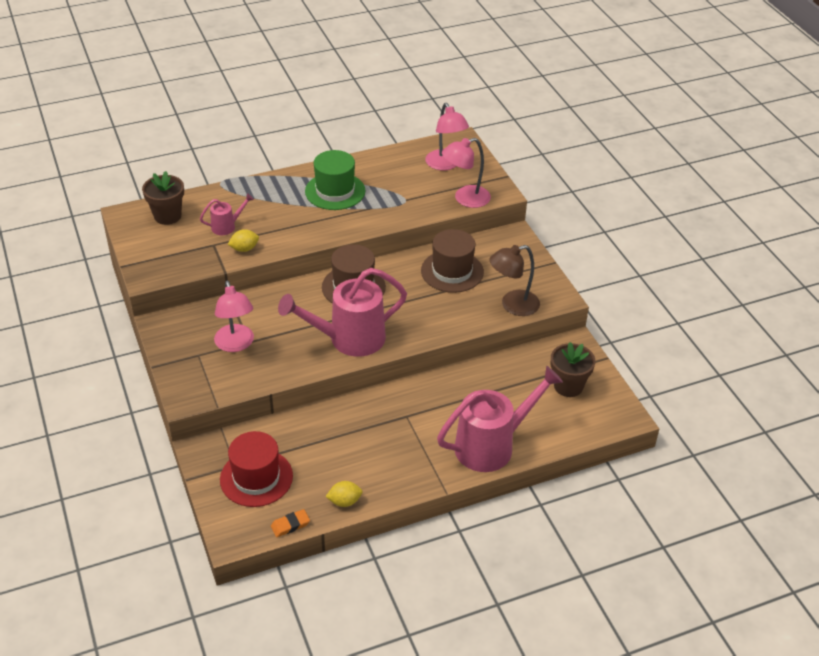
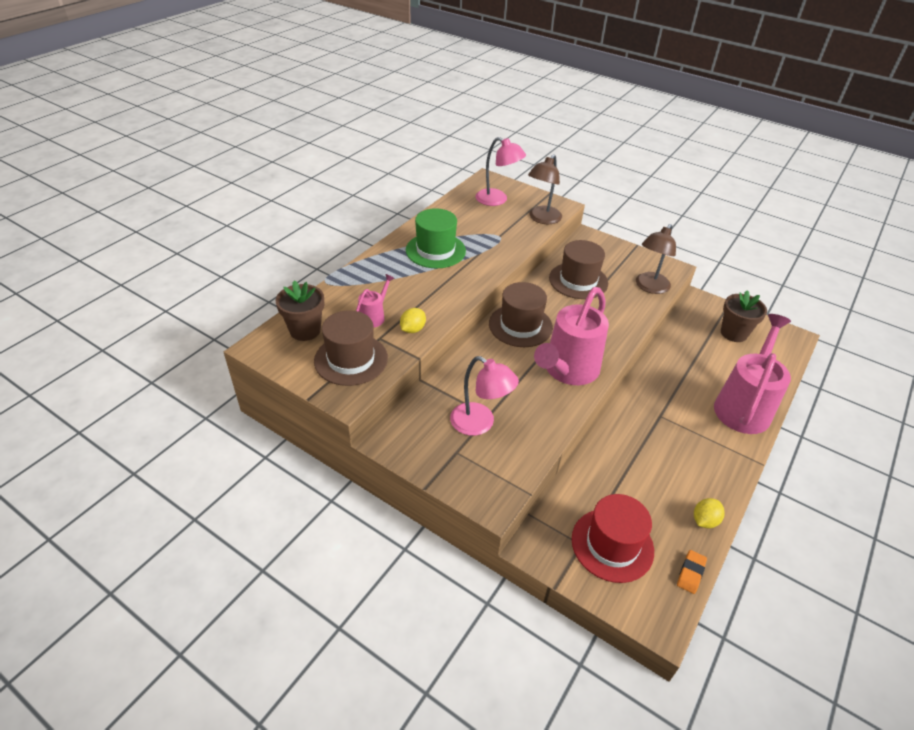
camera: 35 degrees left, 0 degrees up
(177, 251) = (351, 359): none -> brown hat
(465, 199) = (542, 219): pink lamp -> brown lamp

